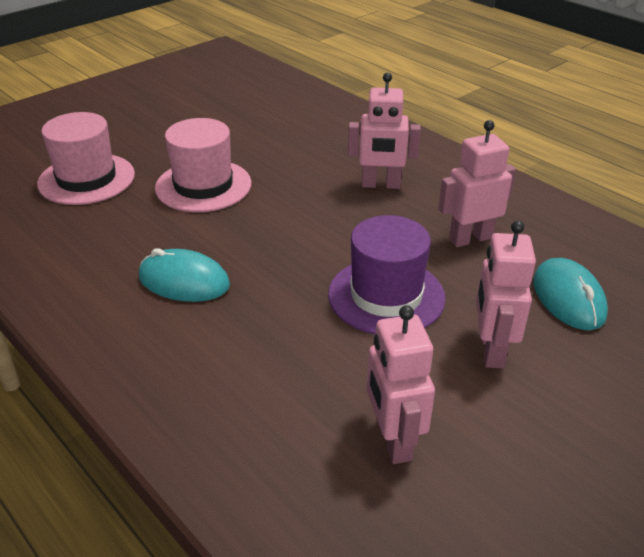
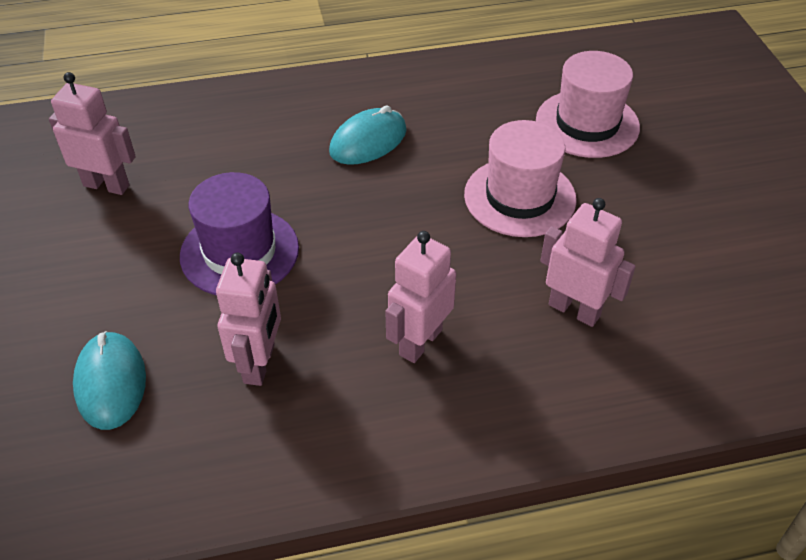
camera: 120 degrees right, 10 degrees up
(491, 350) = (117, 283): pink robot -> pink robot (574, 310)
(568, 298) = (111, 383): turquoise mouse -> turquoise mouse turned 60 degrees clockwise

